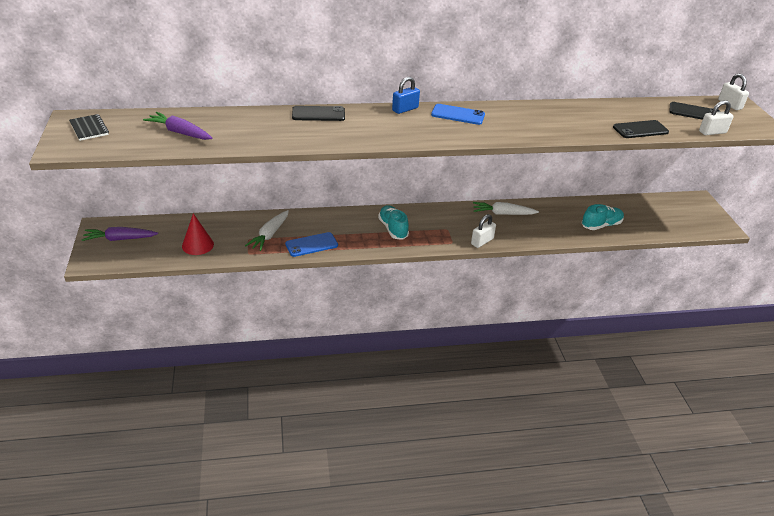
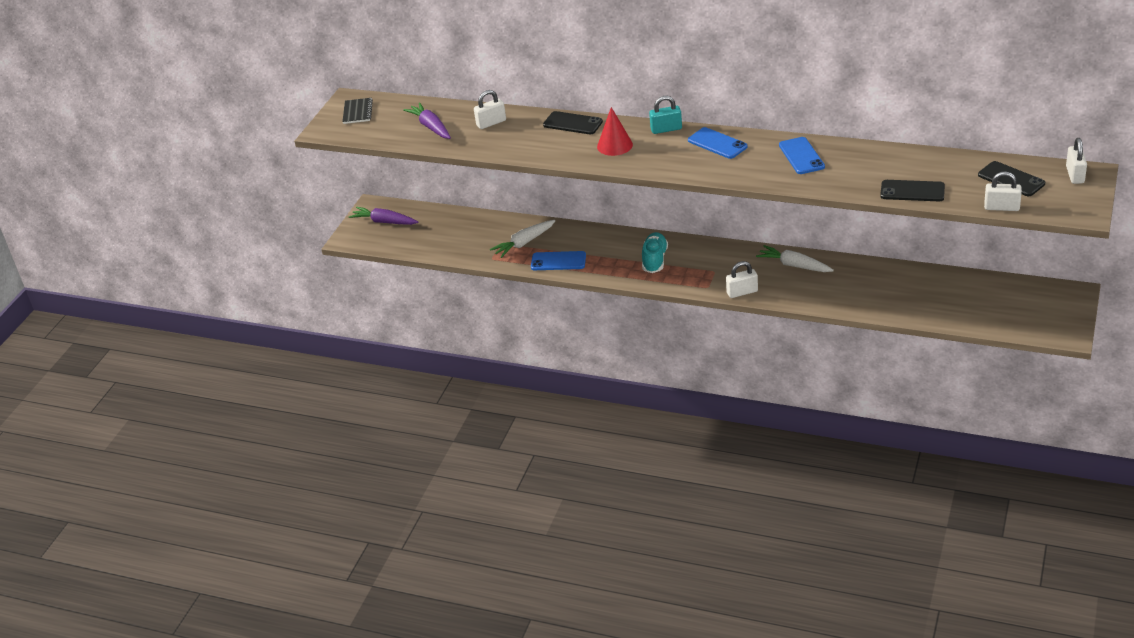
camera: 35 degrees right, 0 degrees up
(197, 245) = (450, 241): red cone -> red cone (614, 145)
(239, 122) = (491, 123): none -> white padlock
(405, 109) = (666, 129): blue padlock -> turquoise padlock
(532, 116) = (801, 156): none -> blue phone
(601, 225) = (904, 301): turquoise shoe -> none

